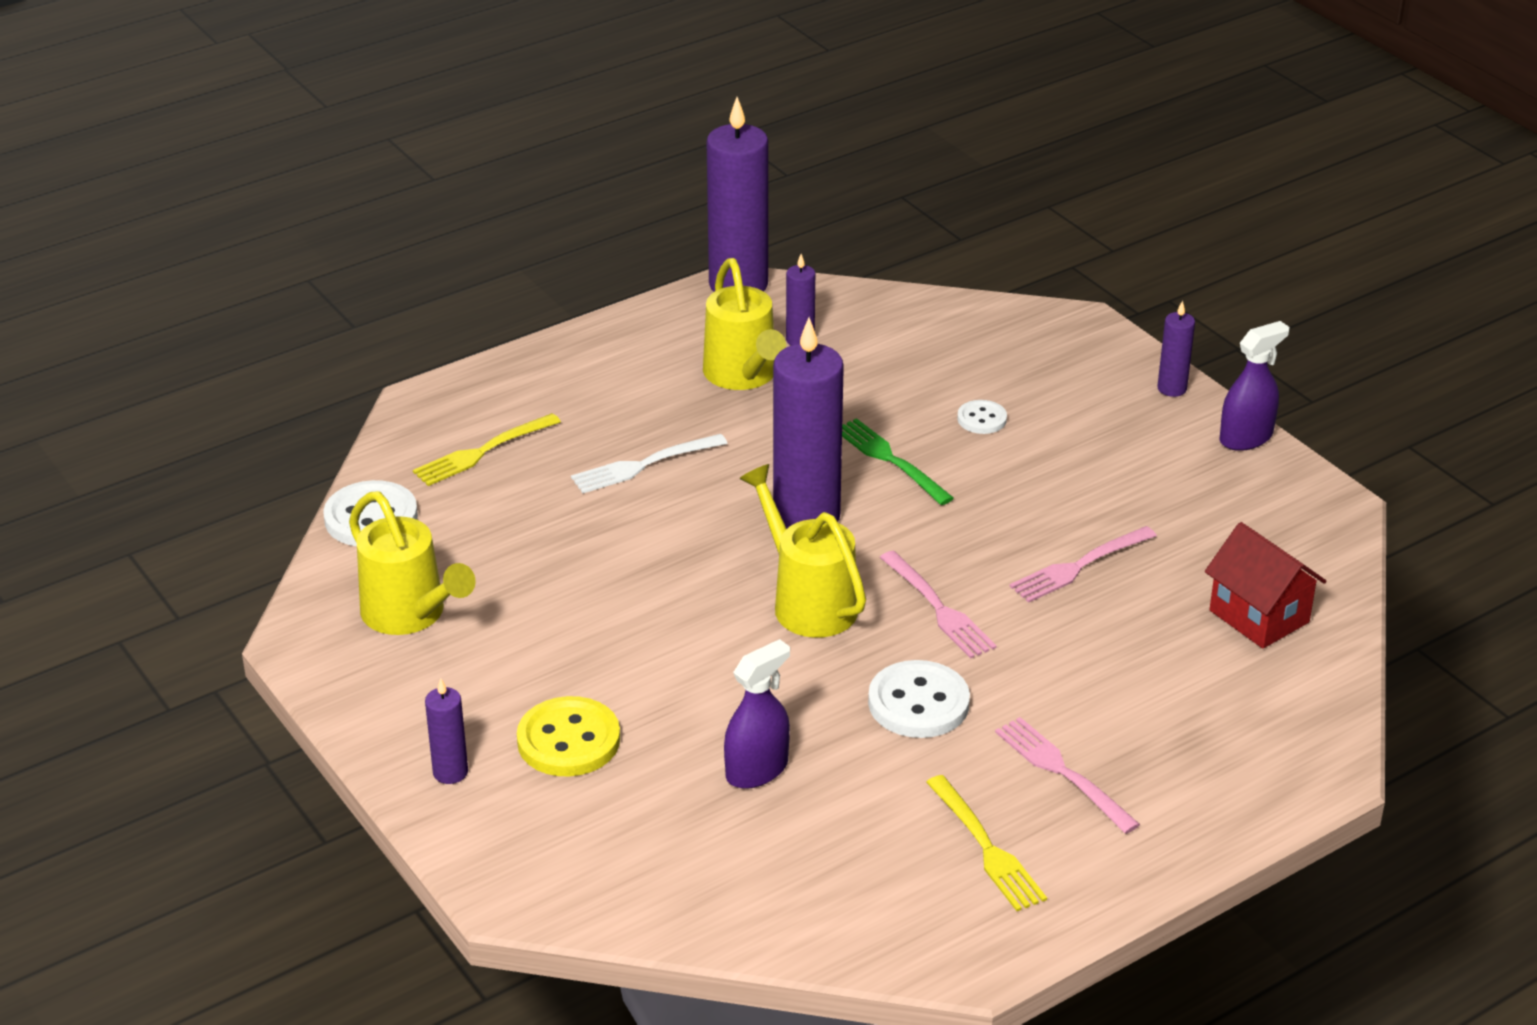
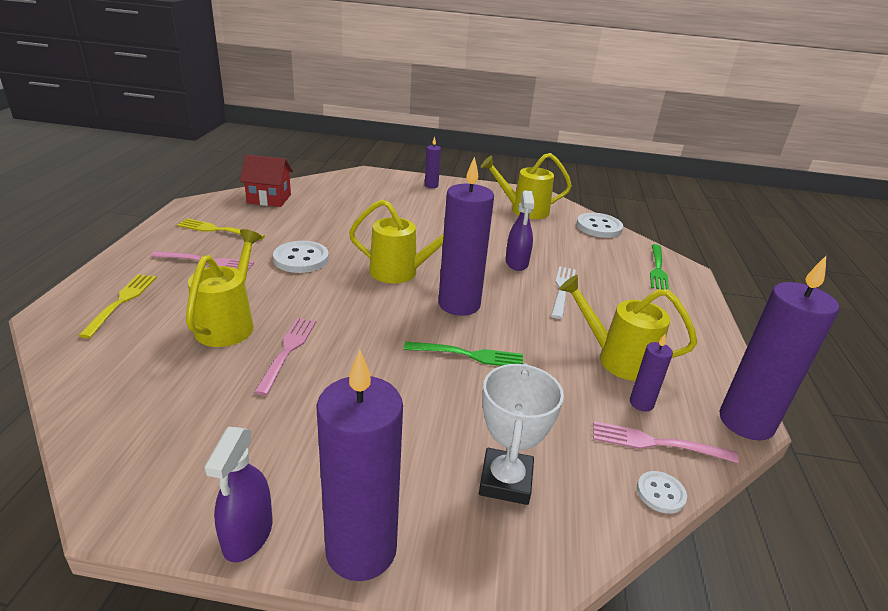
camera: 130 degrees right, 5 degrees down
(457, 421) = (657, 269): none -> green fork
(483, 452) = (623, 263): yellow fork -> yellow fork (121, 302)
(568, 740) = (412, 203): yellow button -> none
(757, 770) = (336, 218): purple spray bottle -> purple spray bottle (516, 263)
(938, 608) = (339, 296): pink fork -> pink fork (656, 443)
(982, 419) = (460, 415): white button -> white button (660, 493)
(1013, 364) = (505, 481): none -> white trophy
(1115, 638) = (229, 324): none -> yellow watering can
(1172, 388) = (361, 550): purple candle -> purple candle, size x2.14
(1259, 616) = (141, 378): red house -> red house (269, 199)

